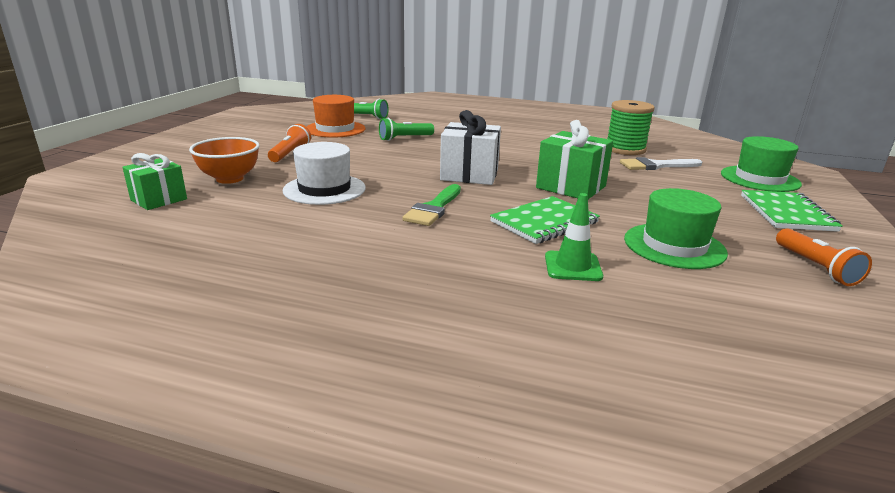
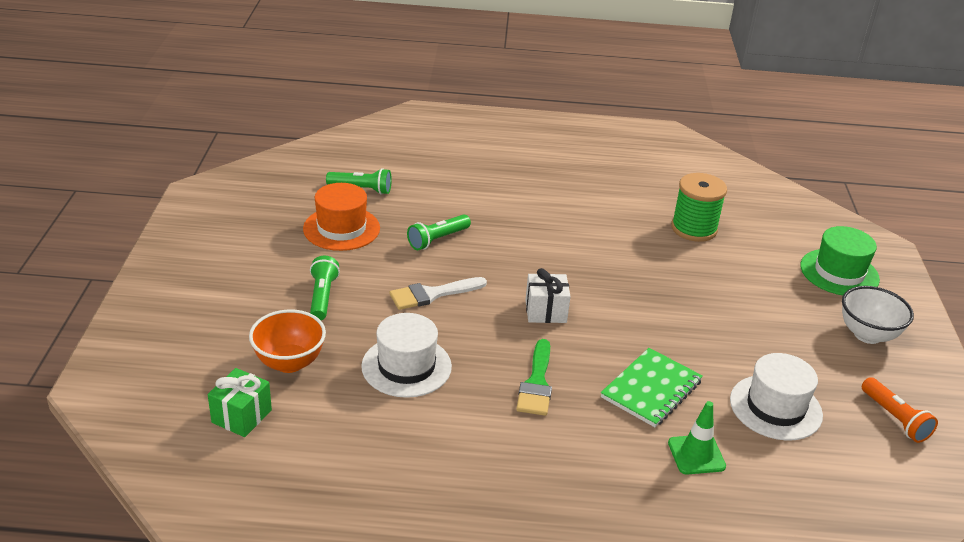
camera: 15 degrees left, 10 degrees up
(290, 154) = (322, 297): orange flashlight -> green flashlight
(469, 174) = (545, 311): white gift -> white gift, size x0.66
(571, 187) = (658, 320): green gift -> none
(656, 166) = (733, 261): white brush -> white brush (432, 294)
(674, 246) = (775, 407): green hat -> white hat
(786, 213) = (867, 335): green notebook -> white bowl

